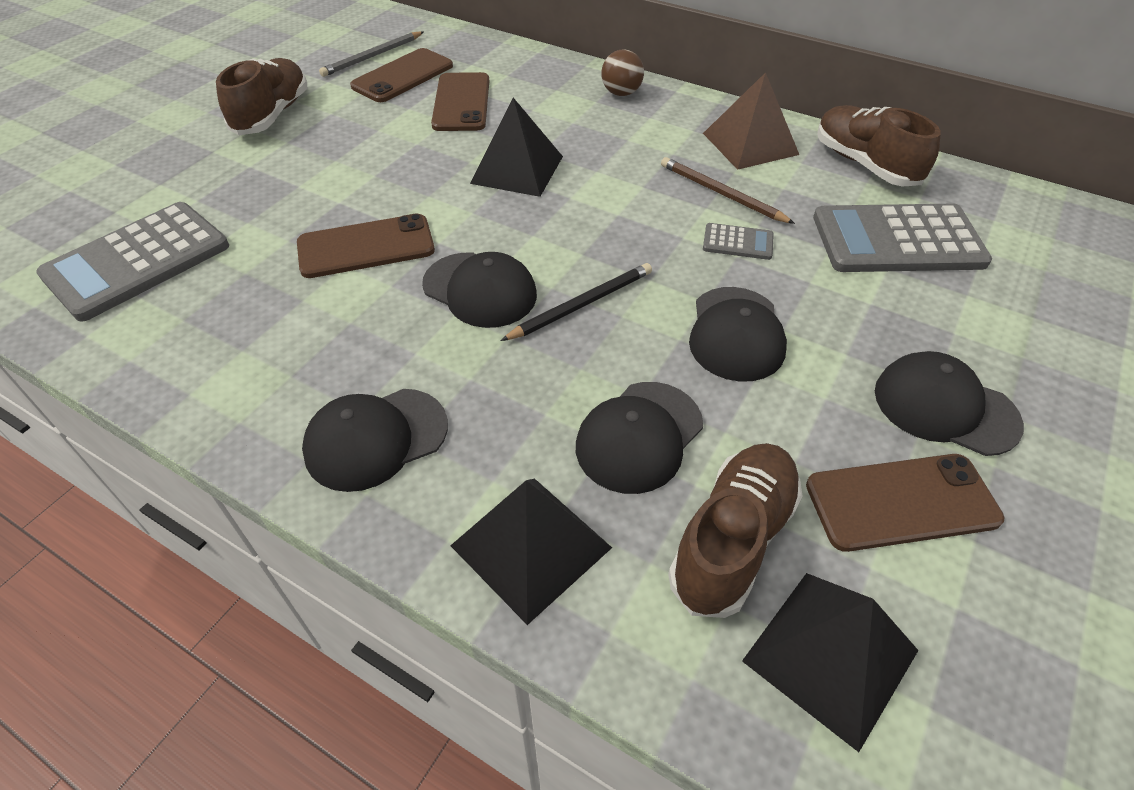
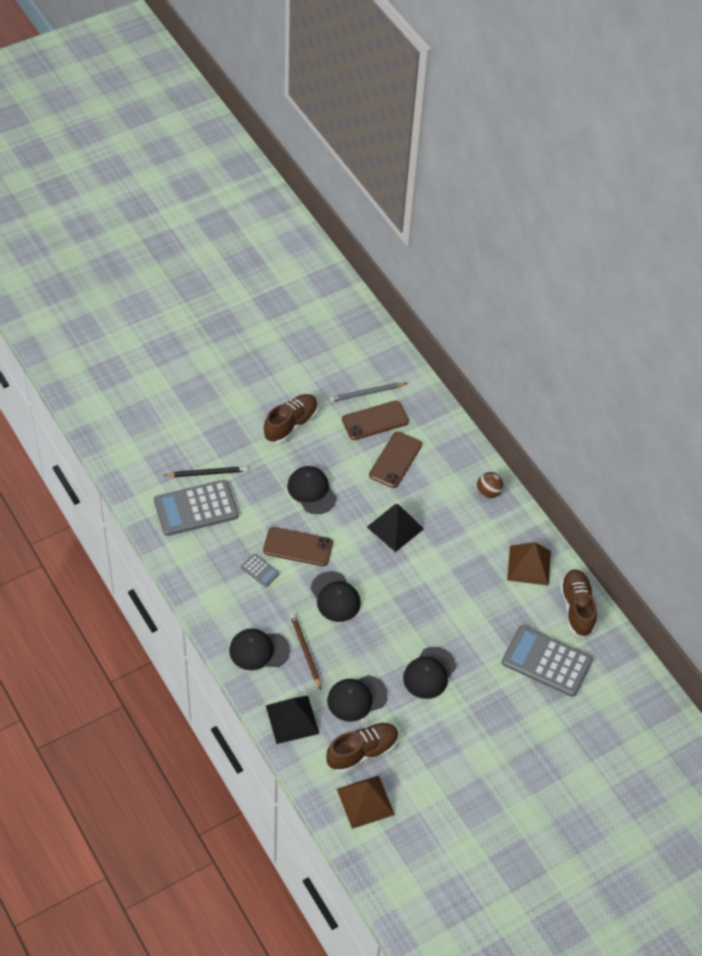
camera: 25 degrees right, 5 degrees up
(582, 304) = (374, 626): black pencil -> black pencil (208, 473)
(721, 193) = (485, 592): brown pencil -> brown pencil (305, 651)
(738, 242) = (469, 626): grey calculator -> grey calculator (260, 570)
(830, 655) = (365, 801): black pyramid -> brown pyramid
(901, 502) = (433, 770): brown phone -> none
(945, 407) = (485, 746): black cap -> black cap (311, 491)

